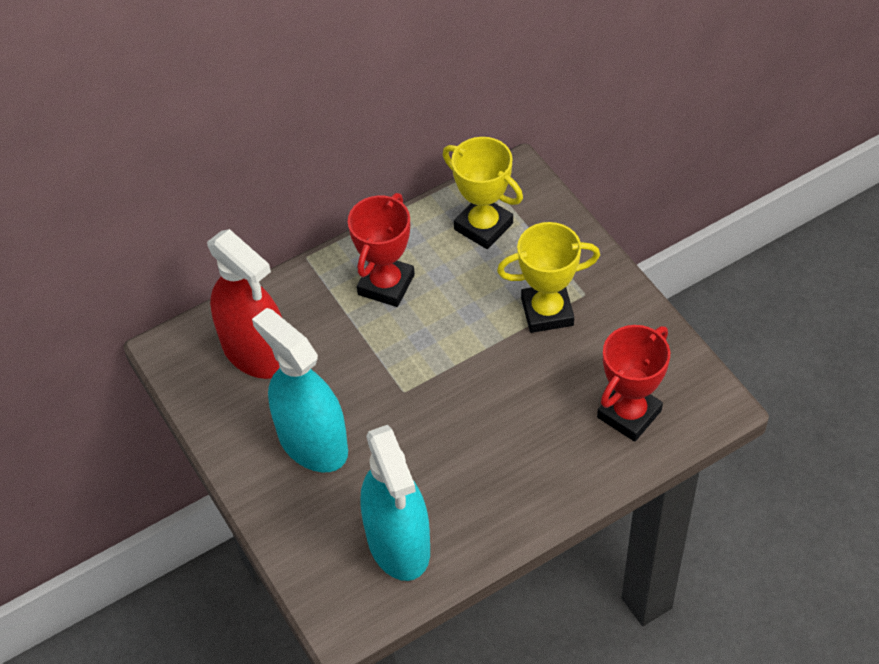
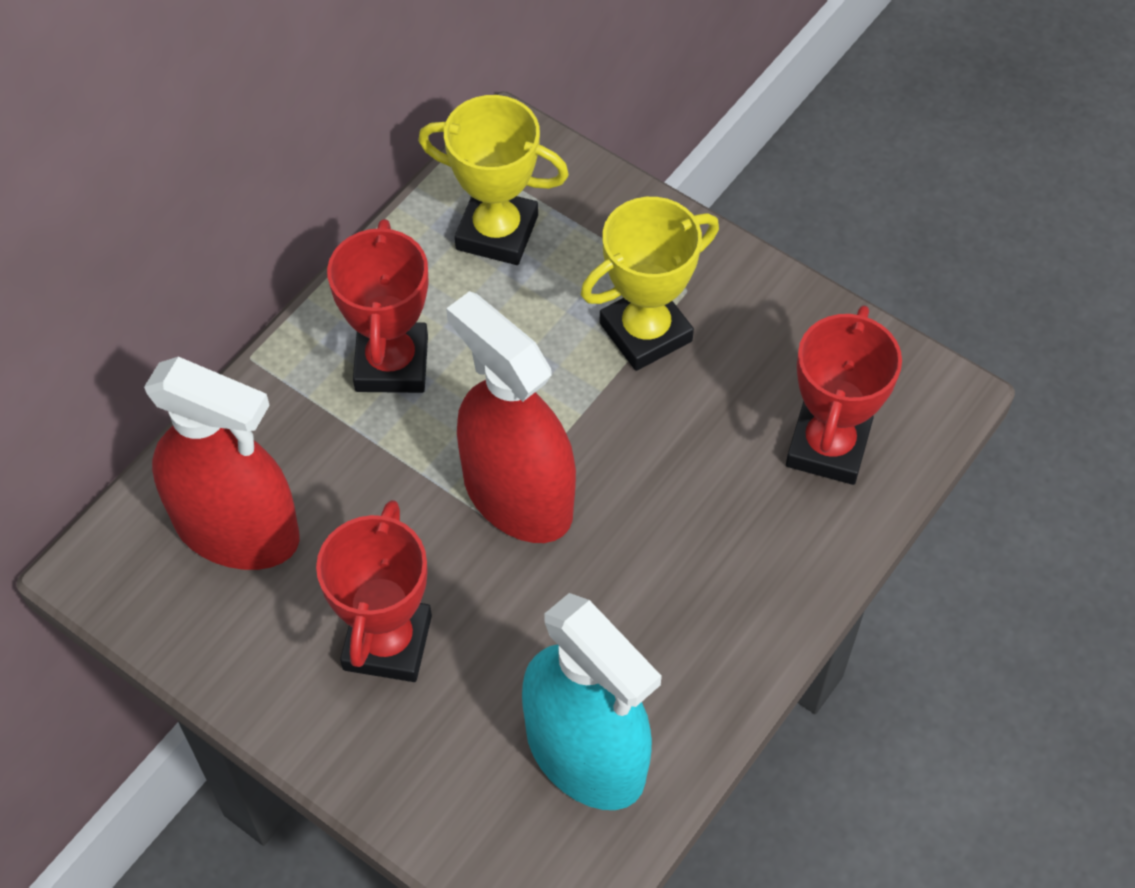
camera: 25 degrees left, 5 degrees up
(312, 442) = (387, 642): turquoise spray bottle -> red trophy
(426, 383) = (517, 495): none -> red spray bottle

